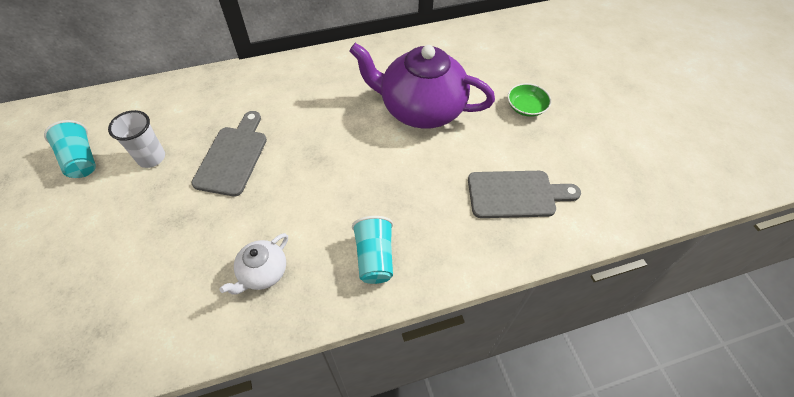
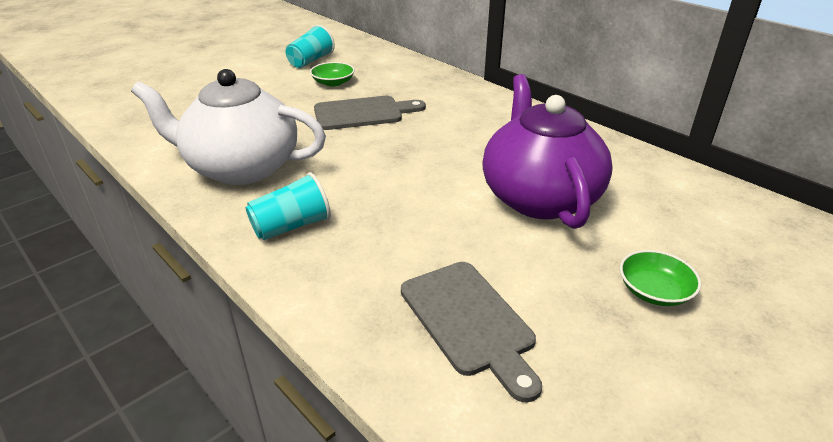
camera: 65 degrees right, 20 degrees down
(151, 158) = (333, 82): white cup -> green bowl
(262, 273) = (241, 167): white teapot -> white teapot, size x2.14

